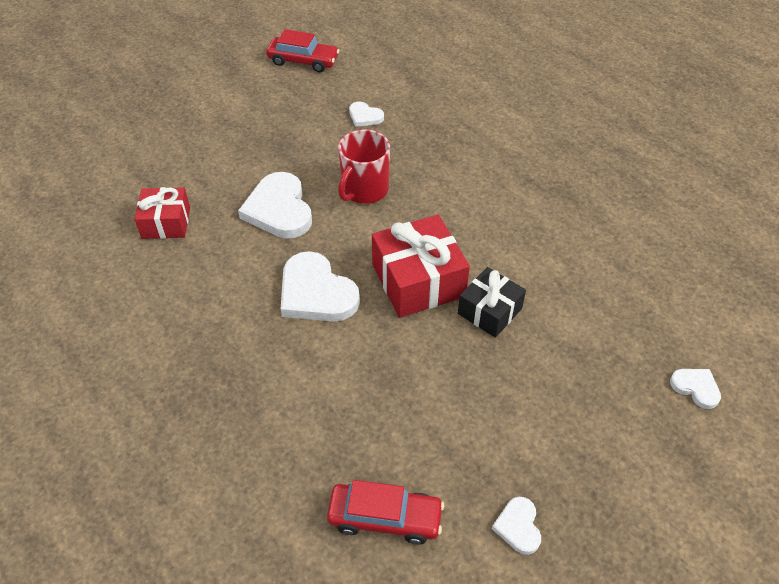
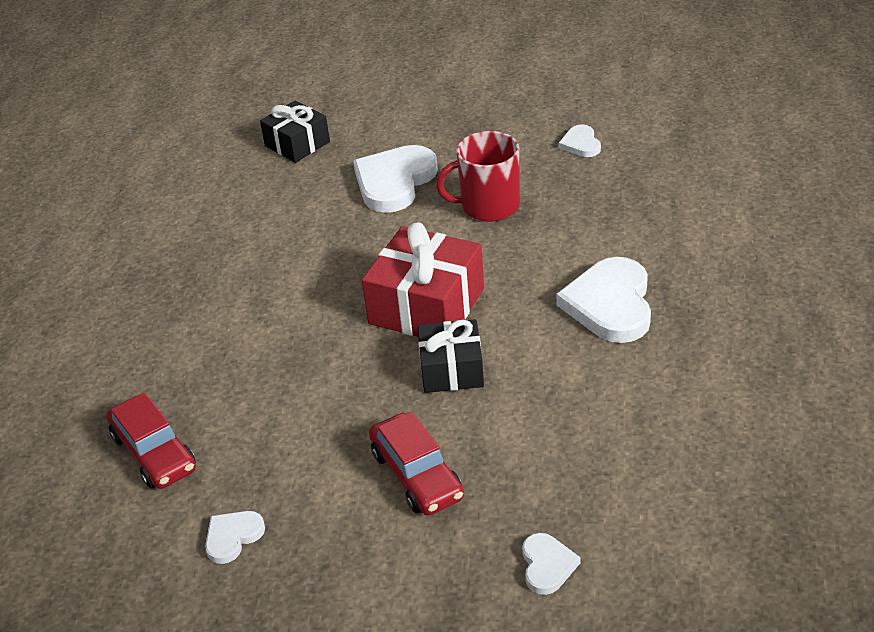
camera: 50 degrees right, 10 degrees down
(166, 223) = (297, 144): red gift -> black gift
(303, 61) = (592, 67): red car -> red car (417, 475)
(316, 293) = (332, 263): white heart -> white heart (610, 304)

